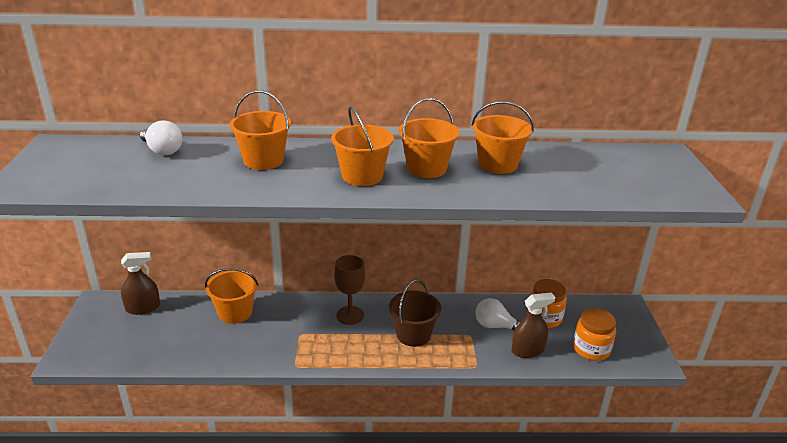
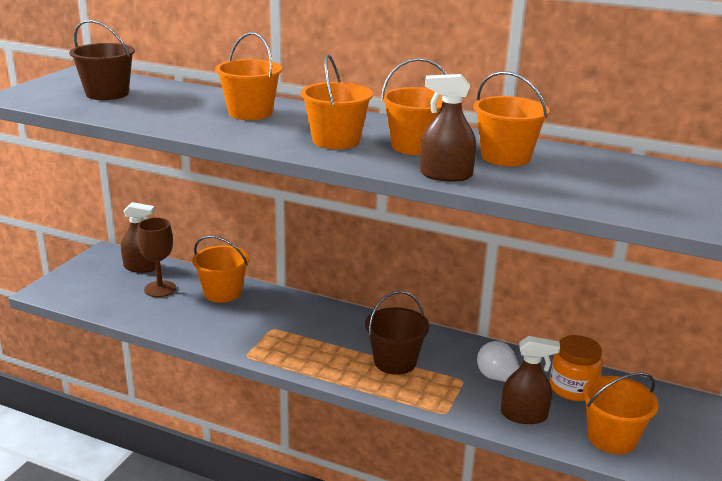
camera: 25 degrees right, 5 degrees down
(108, 165) = (107, 94): none -> brown bucket
(162, 150) = (166, 91): white light bulb -> none
(350, 315) = (338, 325): brown goblet -> brown goblet (160, 289)
(474, 192) = (446, 175): none -> brown spray bottle
(591, 349) = (611, 438): orange jar -> orange bucket

